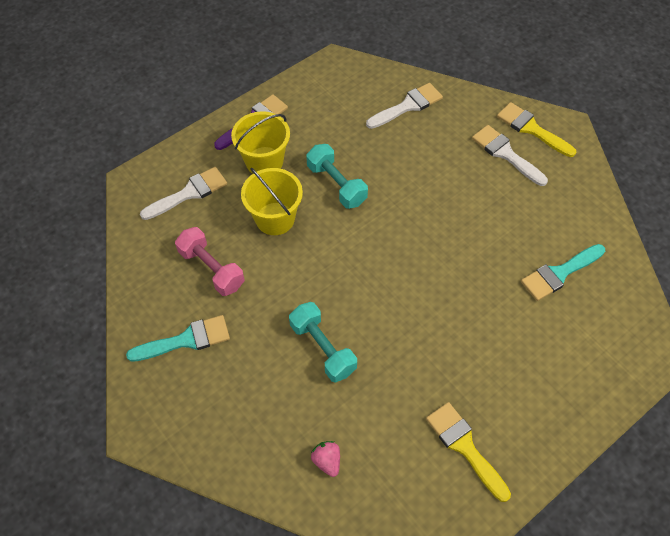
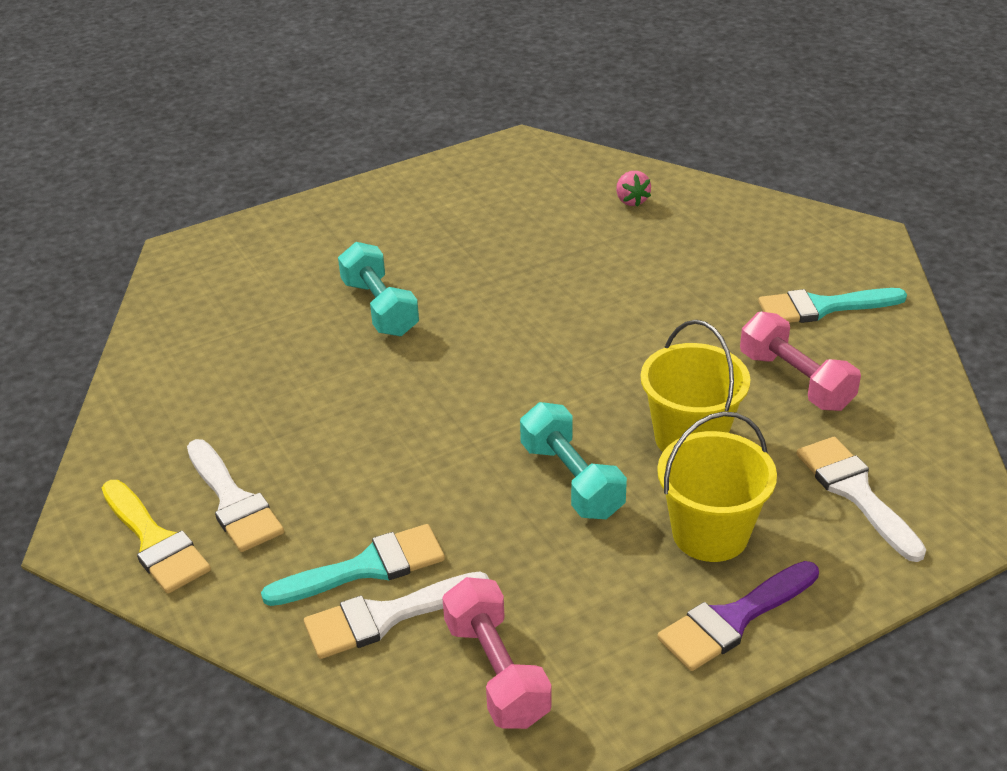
camera: 170 degrees left, 20 degrees down
(189, 193) = (855, 492): white brush -> white brush turned 90 degrees clockwise
(322, 348) = (625, 285): turquoise dumbbell -> turquoise dumbbell (380, 308)
(354, 89) = (496, 672): none -> pink dumbbell
(464, 446) = (466, 200): yellow brush -> none
(559, 273) = (253, 332): turquoise brush -> turquoise brush (366, 567)

